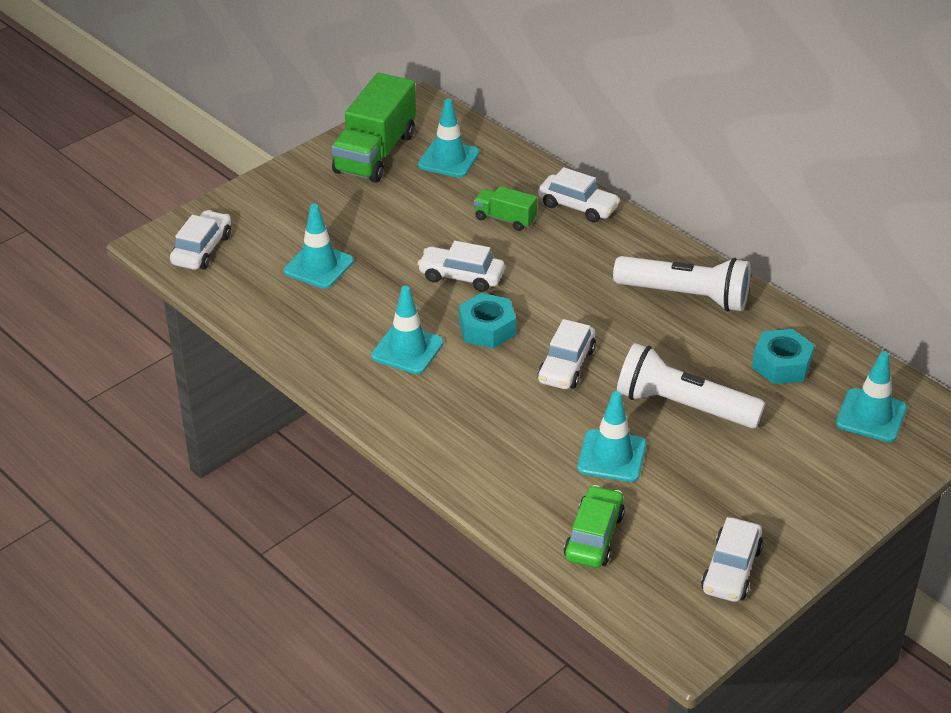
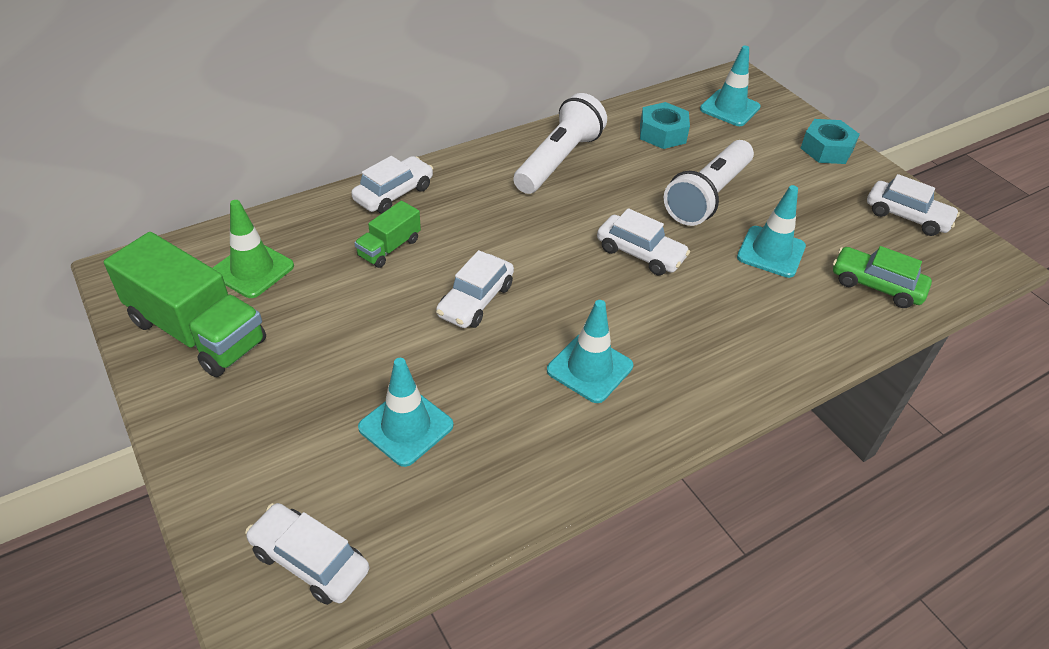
camera: 80 degrees left, 5 degrees up
(448, 159) = (252, 270): turquoise traffic cone -> green traffic cone
(487, 328) = (570, 297): turquoise nut -> turquoise nut (826, 149)

